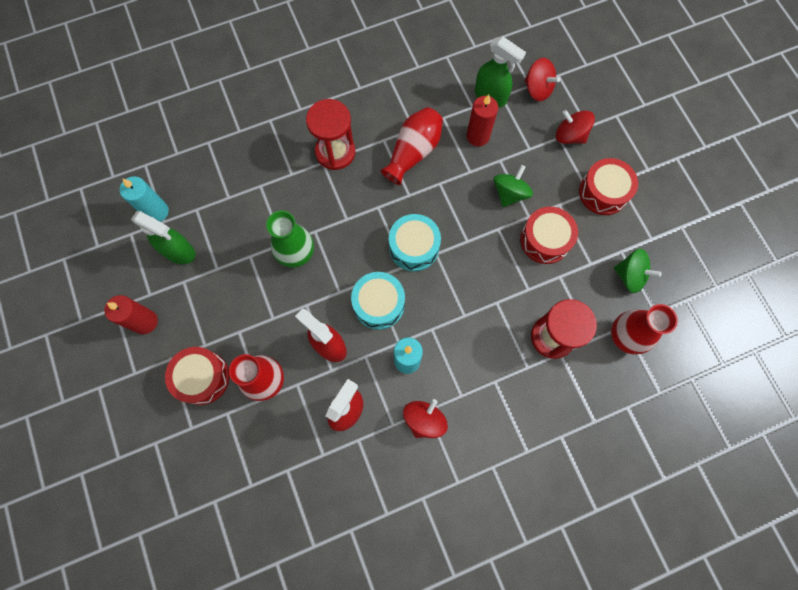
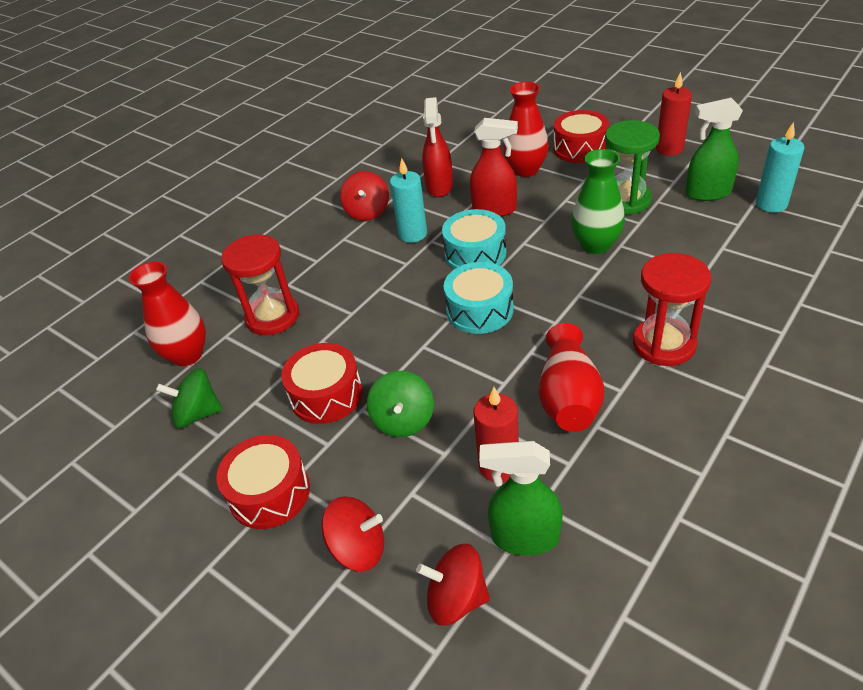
camera: 155 degrees right, 30 degrees down
(235, 285) = (625, 200): none -> green hourglass

